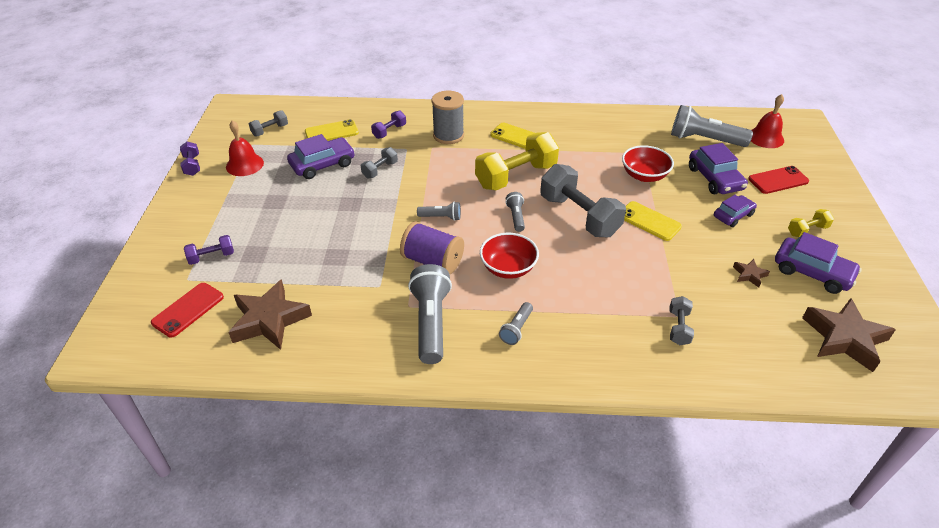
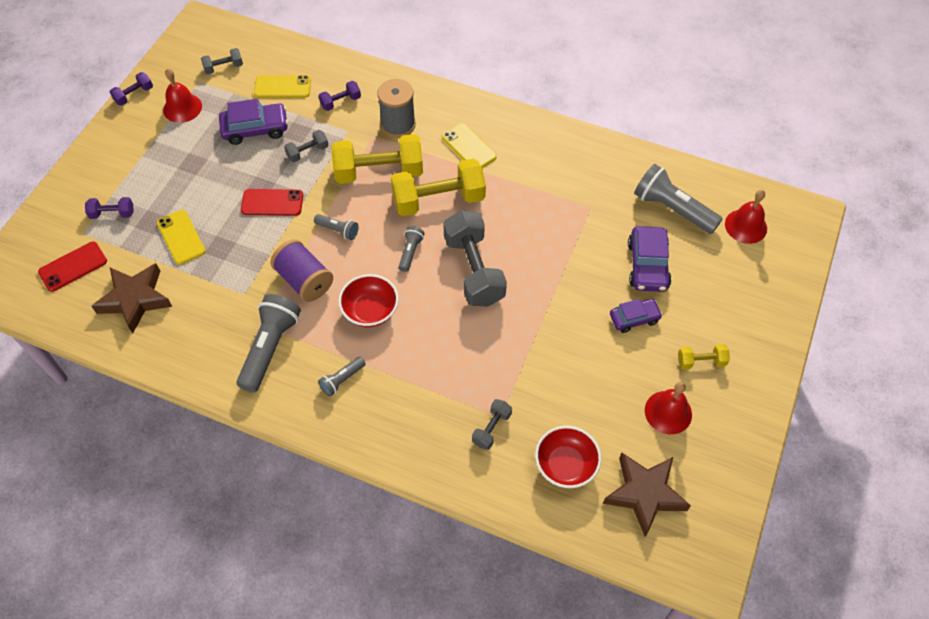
camera: 20 degrees right, 15 degrees up
(192, 165) = (134, 95): purple dumbbell -> purple dumbbell turned 45 degrees clockwise
(452, 169) = (379, 172): none -> yellow dumbbell
(644, 175) = (573, 238): red bowl -> red bowl (565, 465)
(649, 221) = (541, 298): yellow phone -> yellow phone (181, 237)
(749, 275) = (601, 394): brown star -> none
(778, 180) = (717, 288): red phone -> red phone (272, 203)
(812, 272) = (668, 412): purple car -> red bell

